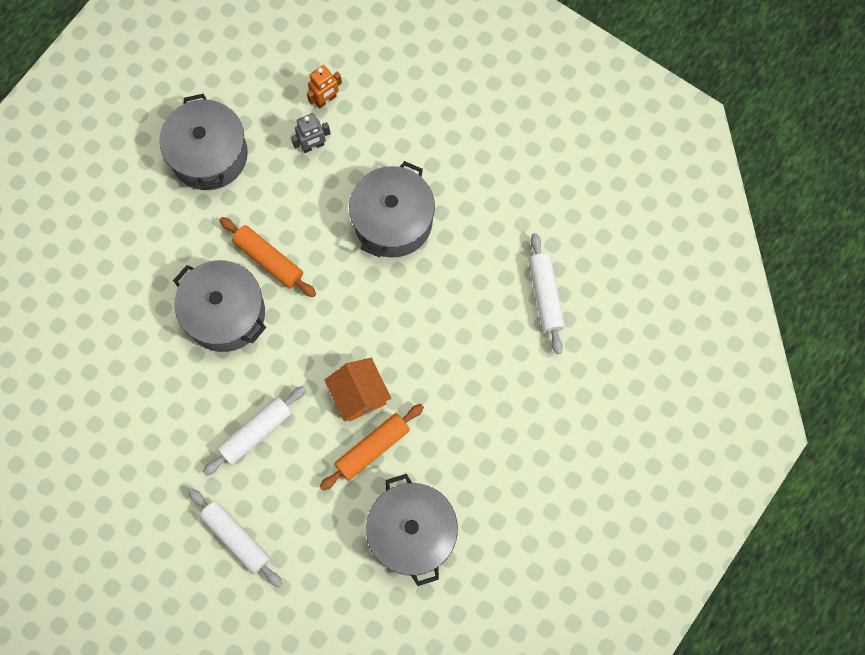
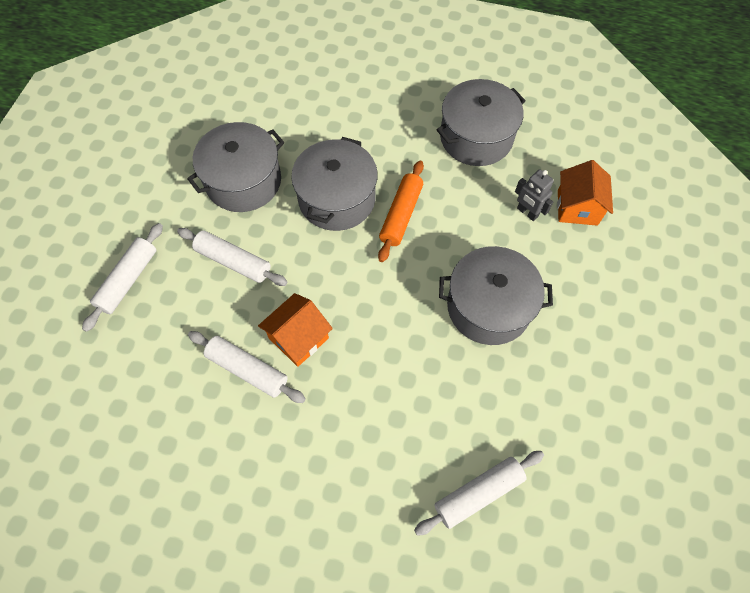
camera: 70 degrees right, 10 degrees down
(326, 100) = (577, 207): orange robot -> orange house
(372, 448) = (247, 369): orange rolling pin -> white rolling pin
(412, 533) = (169, 441): grey pot -> grey pot (243, 181)

